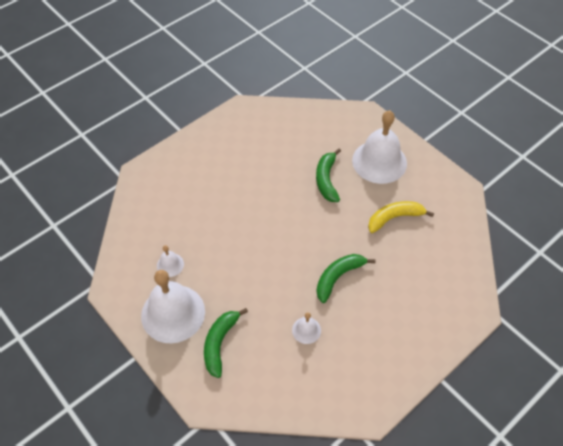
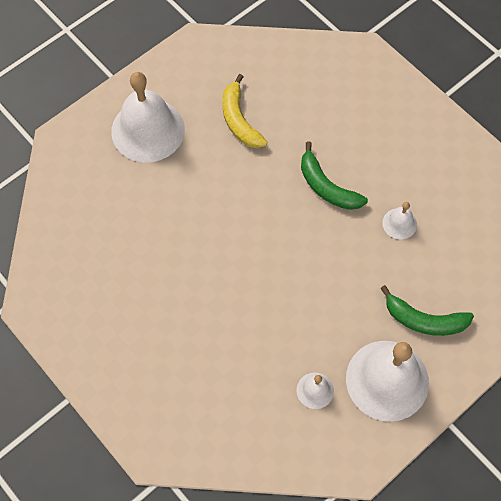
camera: 90 degrees left, 10 degrees up
(326, 180) = (176, 194): green banana -> none

